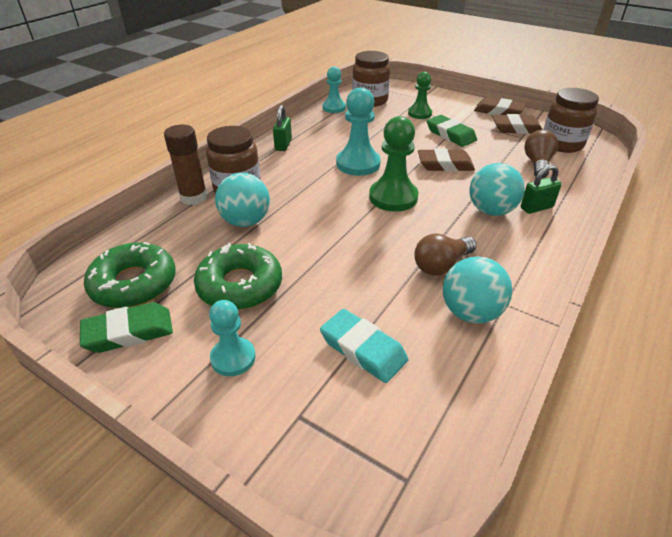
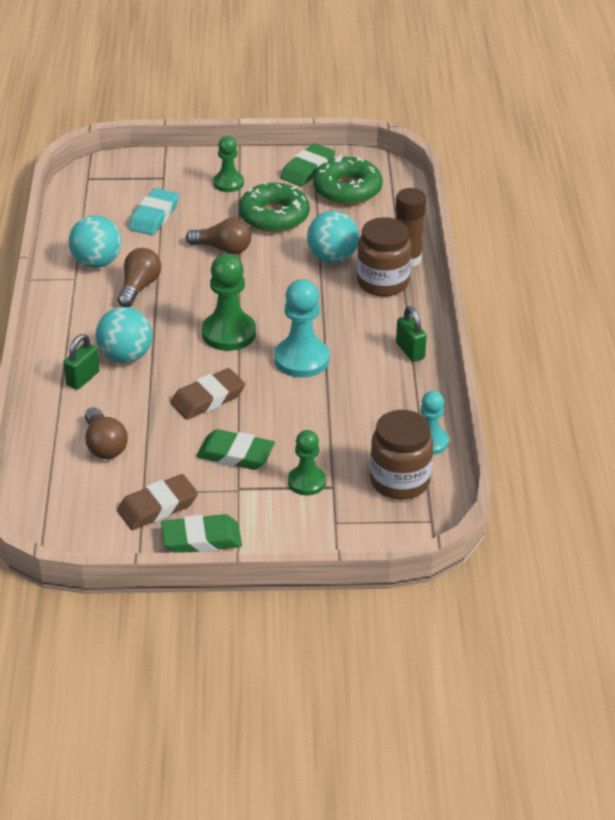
camera: 145 degrees right, 0 degrees up
(233, 358) = (228, 183): turquoise pawn -> green pawn
(327, 271) = (223, 249): none -> brown light bulb
(363, 349) = (154, 216): turquoise eraser -> turquoise eraser turned 75 degrees counterclockwise
(498, 111) = (201, 539): brown eraser -> green eraser
(562, 144) = (86, 498): brown jar -> none

